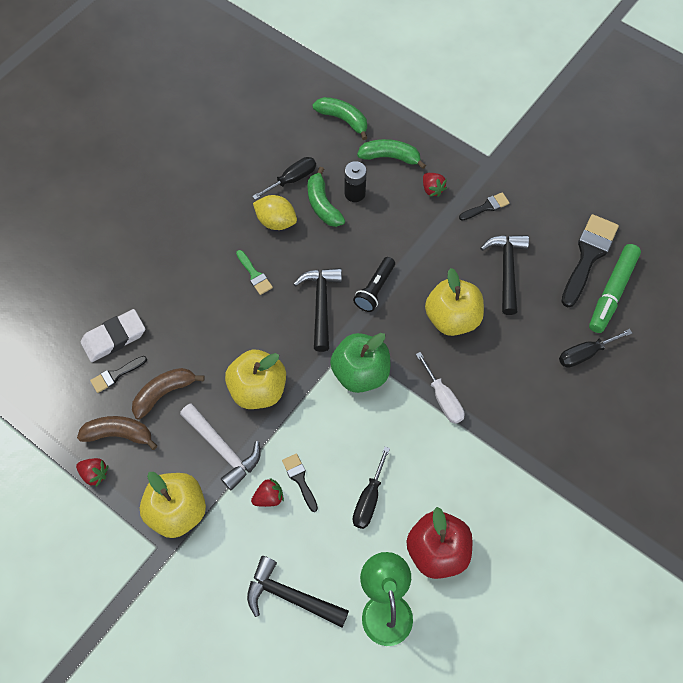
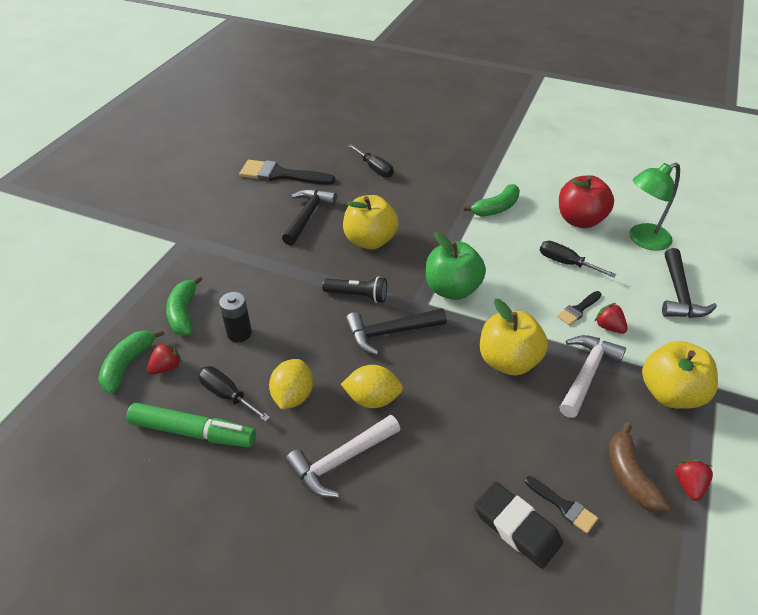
camera: 105 degrees left, 20 degrees down
(114, 338) = (516, 527): white eraser -> black eraser
(164, 393) = (558, 445): brown banana -> none
(207, 242) = (340, 461): none -> white hammer
(254, 275) = (372, 399): green brush -> yellow lemon
(322, 205) = (260, 358): green banana -> green banana (496, 208)
(369, 499) = (566, 263): black screwdriver -> black screwdriver turned 150 degrees counterclockwise
(432, 189) = (224, 274): red strawberry -> red strawberry (166, 367)
(443, 398) = (451, 235): white screwdriver -> none
(486, 207) = (240, 236): black brush -> none
(506, 269) = (308, 216): black hammer -> black hammer turned 120 degrees clockwise
(612, 292) = (313, 161): green marker -> green marker (193, 432)

